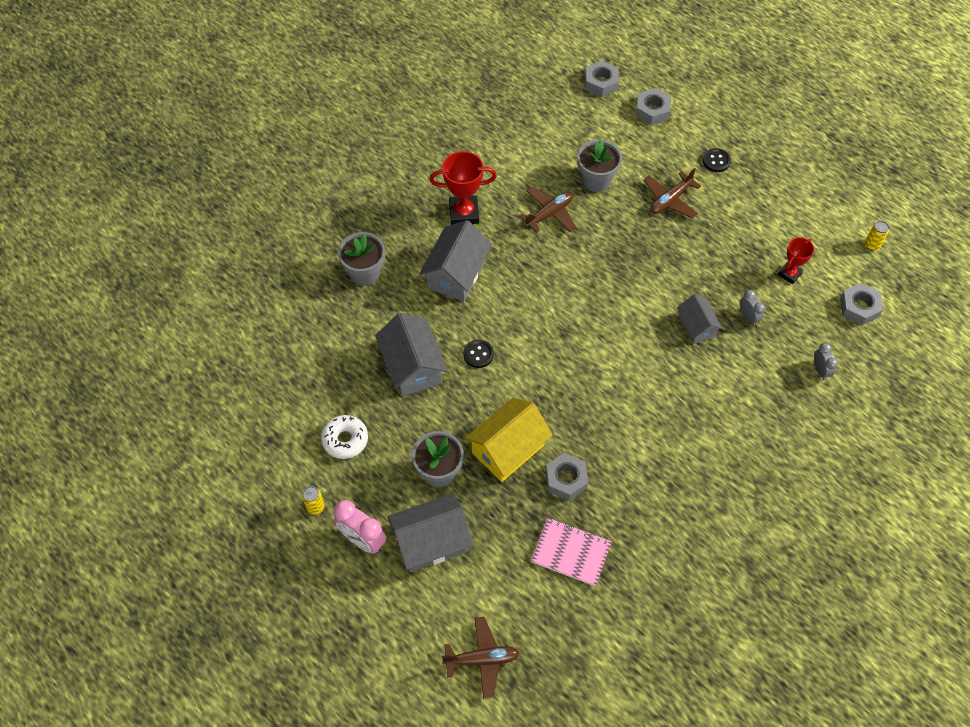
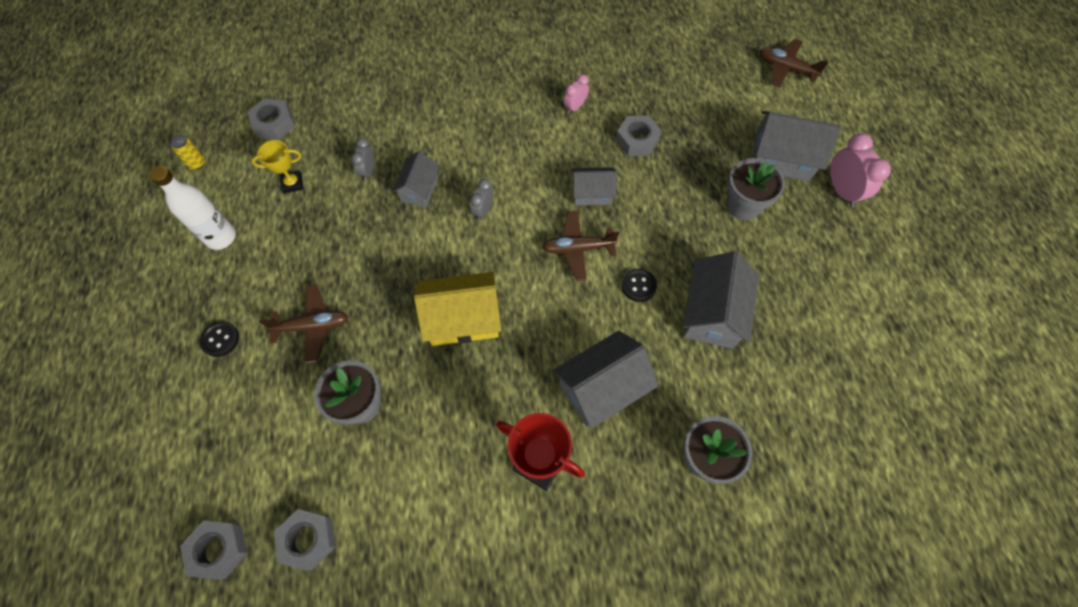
camera: 145 degrees left, 5 degrees up
(315, 507) = (874, 239): yellow can -> none
(345, 440) = (818, 282): white donut -> none
(508, 449) = (669, 189): yellow house -> yellow house (463, 319)
(549, 214) = (447, 395): brown plane -> brown plane (578, 249)
(566, 405) = (592, 193): none -> grey house
(571, 552) = (672, 93): pink notebook -> none
(643, 479) = (575, 107): none -> pink clock
(652, 110) = (209, 457): grey nut -> grey nut (308, 539)
(789, 274) = (292, 183): red trophy -> yellow trophy
(791, 212) = (221, 237): none -> white bottle
(820, 370) = (361, 99): grey clock -> grey clock (483, 210)

